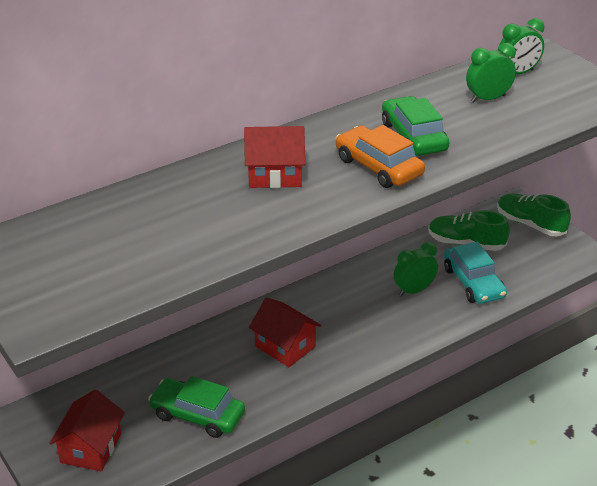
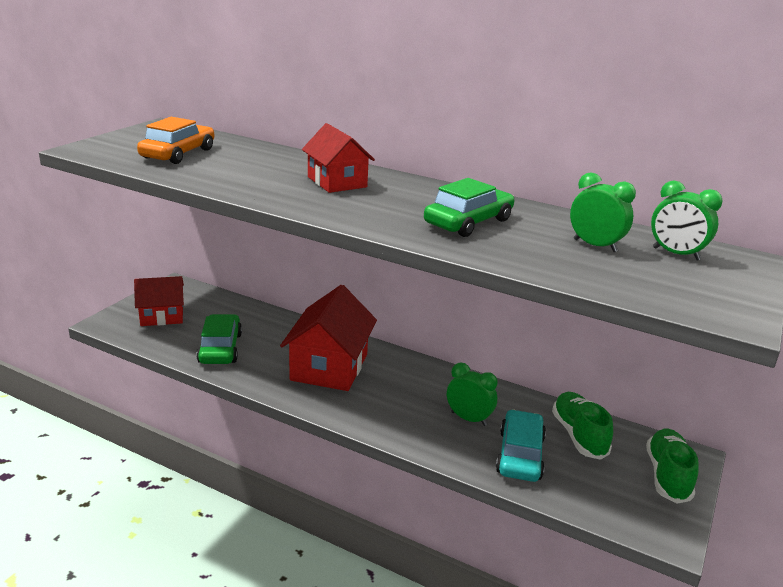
camera: 60 degrees right, 10 degrees down
(285, 346) = (329, 367): red house -> red house, size x1.58
(378, 167) = (396, 215): orange car -> orange car (178, 154)
(473, 282) = (520, 455): turquoise car -> turquoise car turned 150 degrees clockwise

